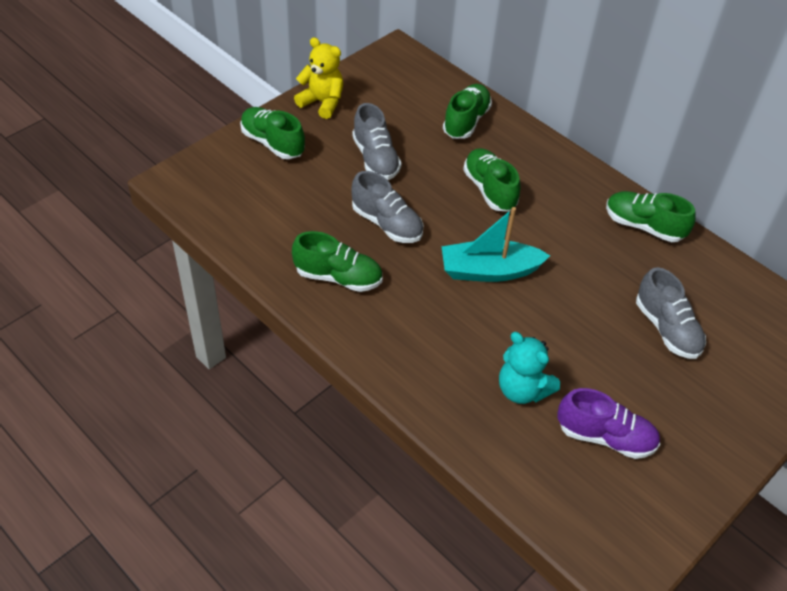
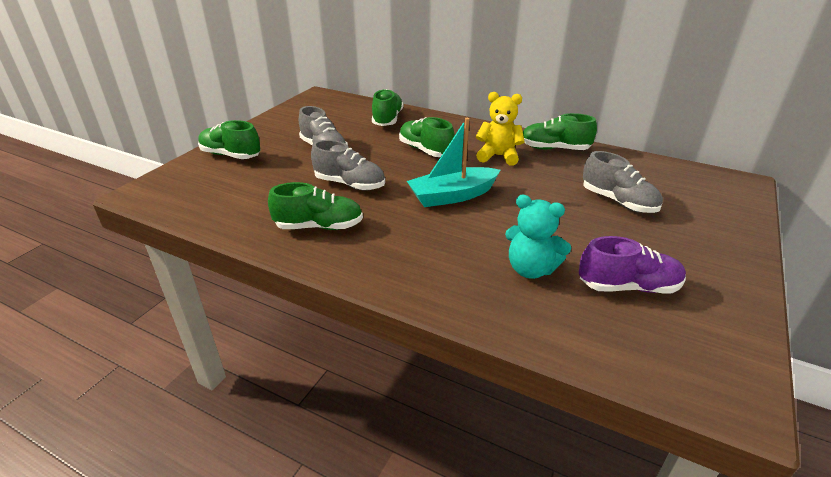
camera: 15 degrees left, 15 degrees down
(322, 102) = (267, 127): yellow teddy bear -> yellow teddy bear (498, 156)

